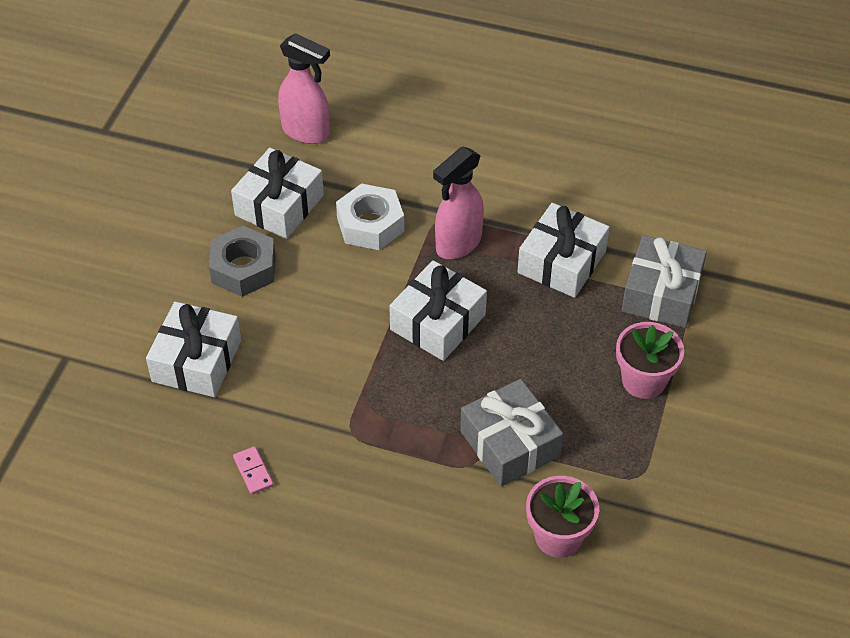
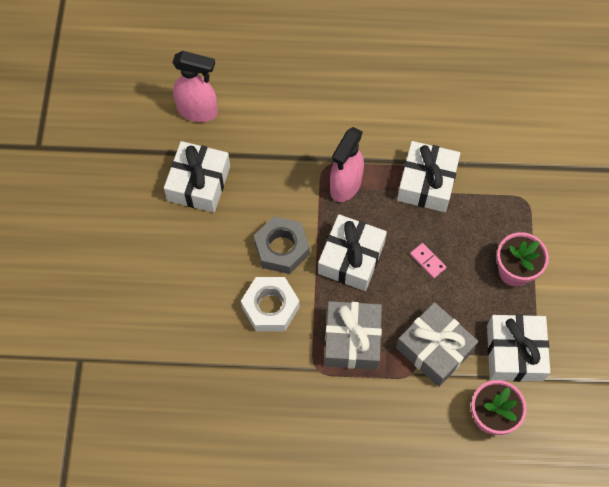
camera: 15 degrees left, 15 degrees up
(197, 361) = (181, 337): white gift -> white gift (514, 352)
(243, 268) = (190, 247): grey nut -> grey nut (281, 248)
(253, 472) = (255, 421): pink domino -> pink domino (428, 261)
(370, 224) = (274, 184): white nut -> white nut (270, 307)
(661, 293) = (506, 193): grey gift -> grey gift (352, 340)

